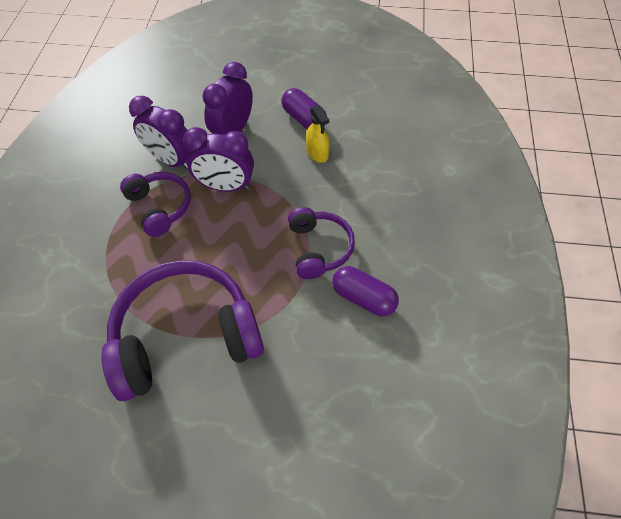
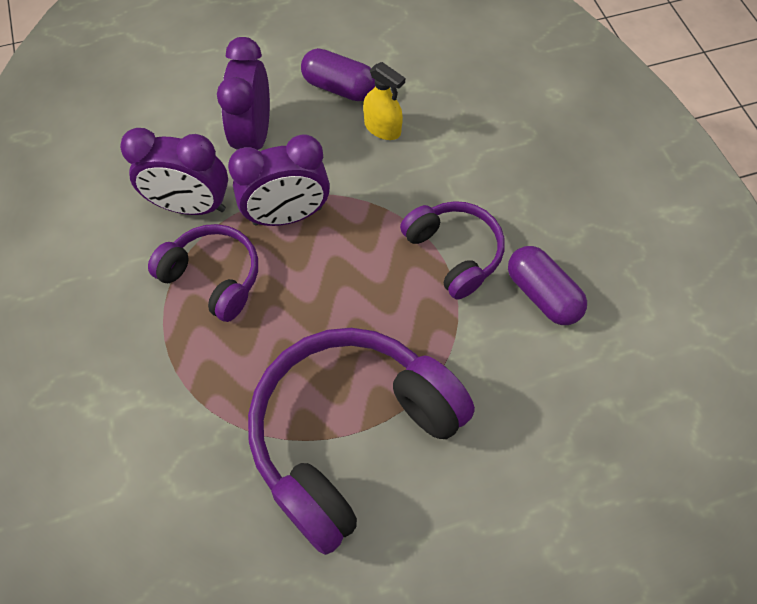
camera: 25 degrees left, 5 degrees up
(363, 298) = (542, 294): purple capsule -> purple capsule turned 45 degrees clockwise

